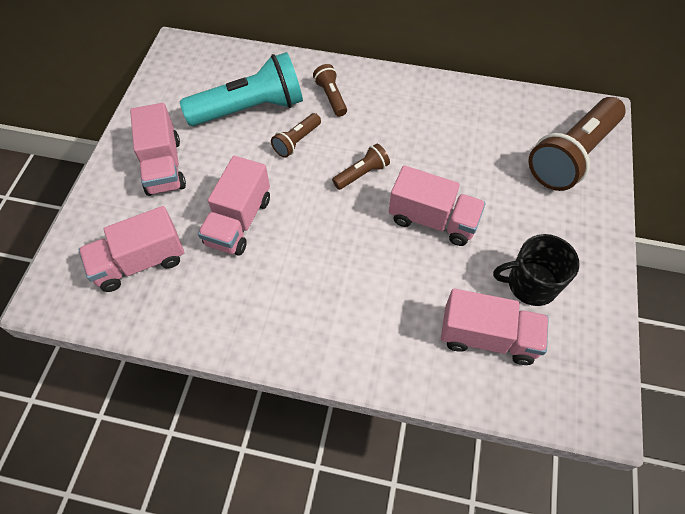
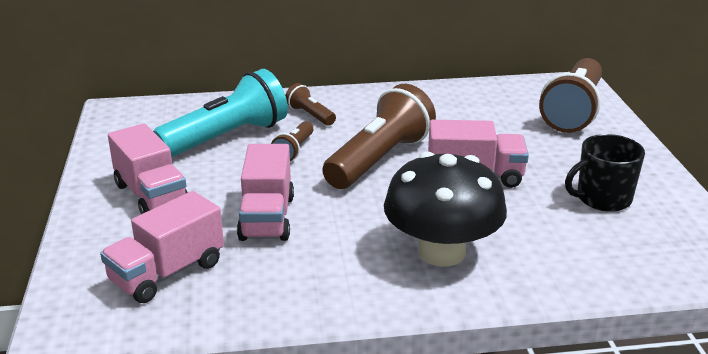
camera: 20 degrees left, 30 degrees down
(356, 307) = (441, 252): none -> black mushroom
(362, 174) = (379, 159): brown flashlight -> brown flashlight, size x2.11
(487, 337) = (590, 243): pink truck -> none

